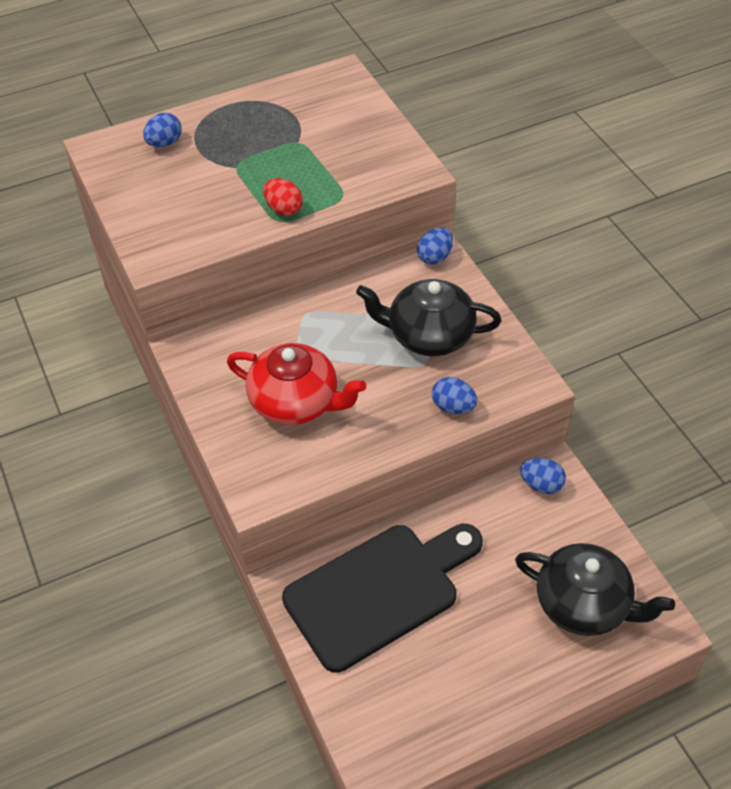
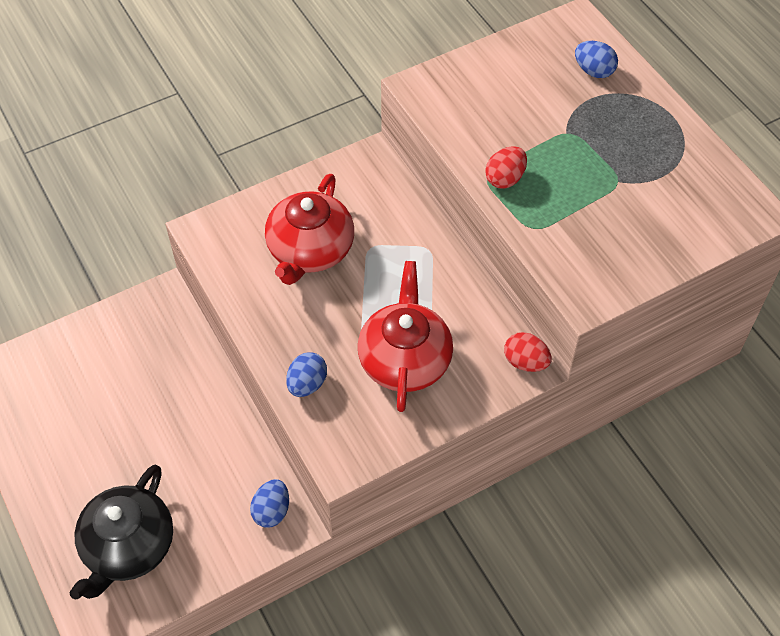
camera: 85 degrees right, 5 degrees up
(379, 592) = (152, 369): black cutting board -> none
(428, 335) = (405, 359): black teapot -> red teapot
(435, 257) = (525, 362): blue egg -> red egg

